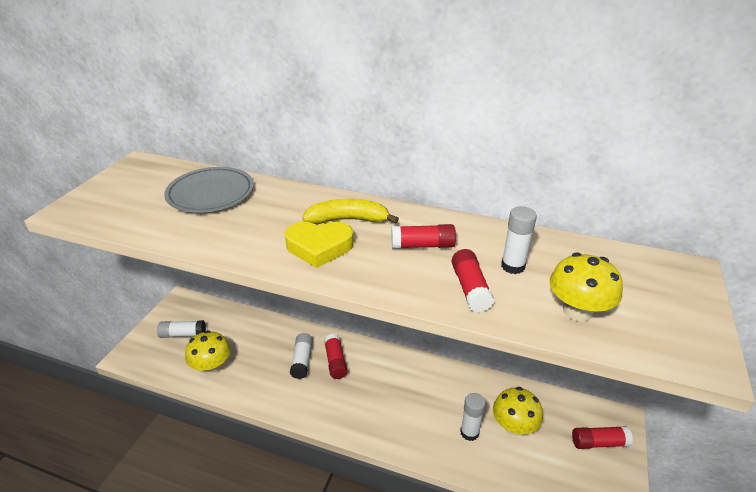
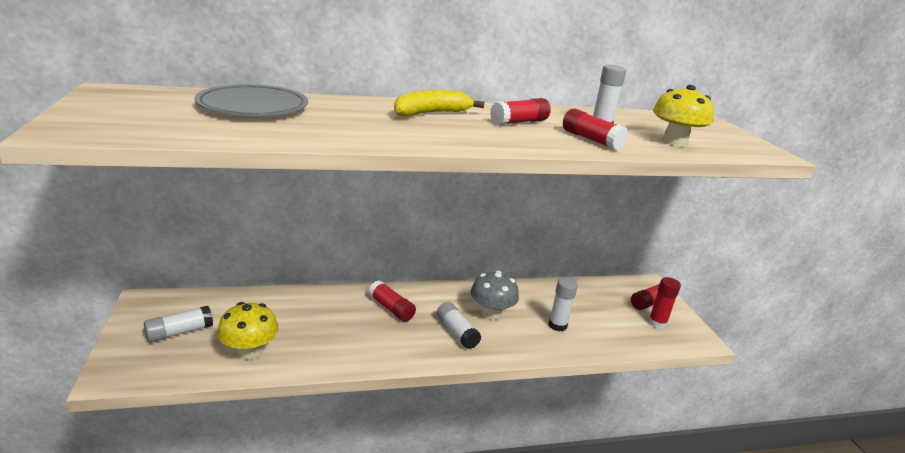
camera: 35 degrees left, 10 degrees down
(302, 360) = (354, 317): white glue stick -> white glue stick (457, 332)
(319, 247) = (433, 131): yellow heart -> none
(416, 396) = (491, 313): none -> grey mushroom
(513, 426) = (585, 310): yellow mushroom -> none
(584, 471) = (657, 323): none -> red glue stick

